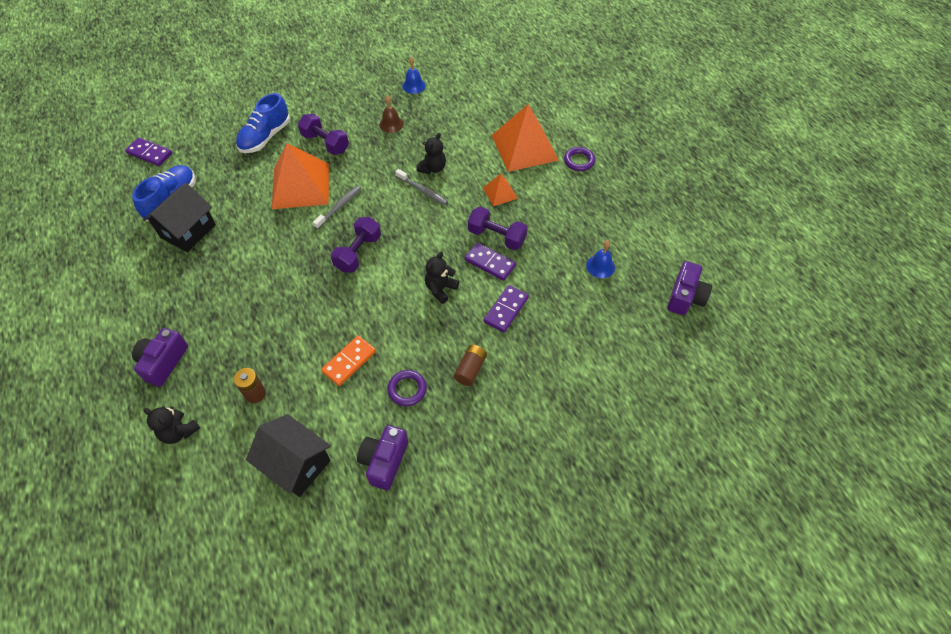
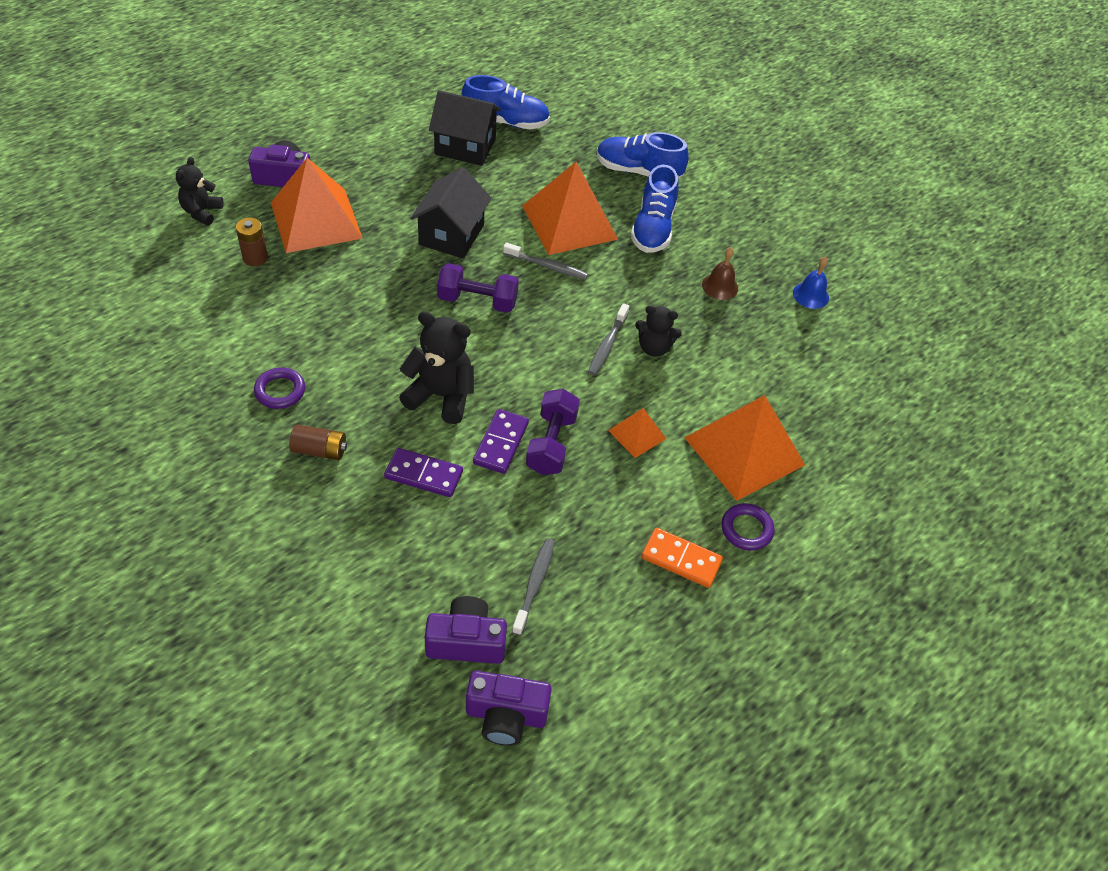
camera: 70 degrees right, 5 degrees down
(150, 153) = (570, 85): purple domino -> none
(228, 344) = (316, 220): none -> orange pyramid
(296, 464) = (170, 313): black house -> black house (451, 235)
(325, 143) = (653, 228): purple dumbbell -> blue shoe
(349, 362) = (310, 328): orange domino -> orange domino (681, 560)
(384, 461) = (180, 389): purple camera -> purple camera (466, 641)
(440, 289) = (441, 396): black teddy bear -> black teddy bear, size x1.57
(600, 266) = (534, 584): blue bell -> grey toothbrush

